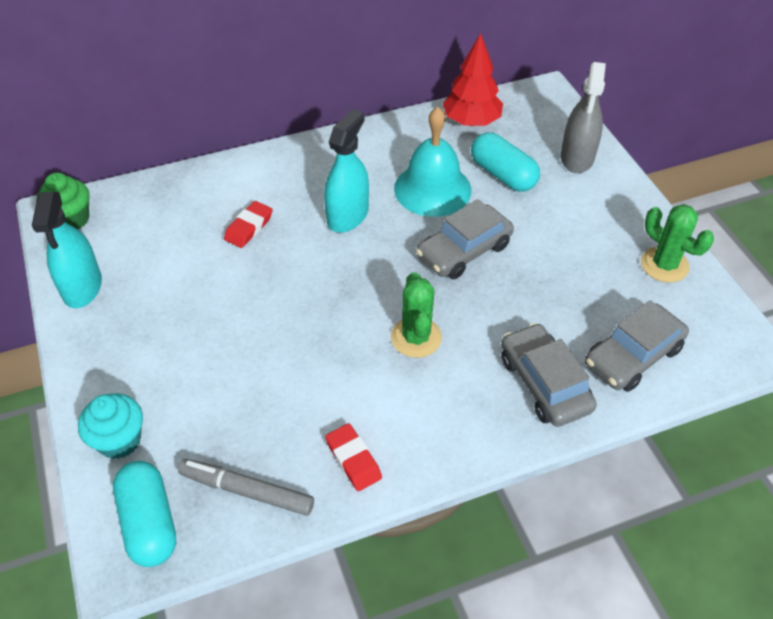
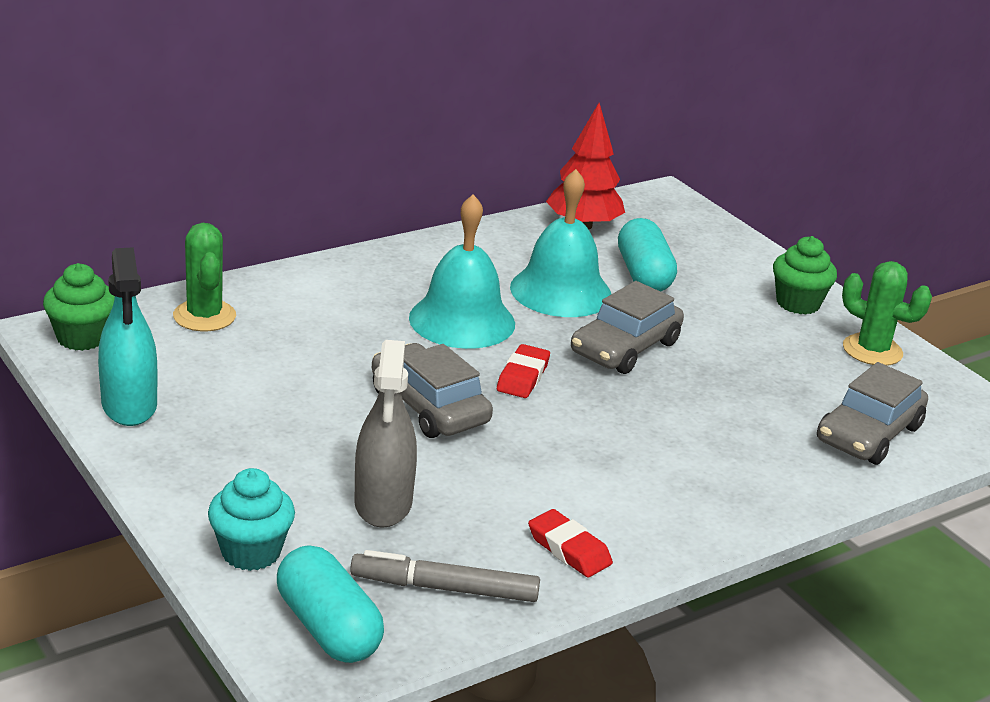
camera: 15 degrees left, 20 degrees down
(249, 227) = (335, 336): red eraser -> red eraser (523, 377)
(347, 216) = (462, 320): turquoise spray bottle -> turquoise bell
(416, 337) = (599, 431): green cactus -> green cactus (204, 316)
(503, 175) = (644, 275): turquoise capsule -> turquoise capsule turned 45 degrees clockwise
(544, 383) = (774, 464): grey car -> grey car (429, 406)
(577, 158) = (728, 256): grey spray bottle -> grey spray bottle (383, 503)
(618, 211) = (798, 303): none -> green cupcake

